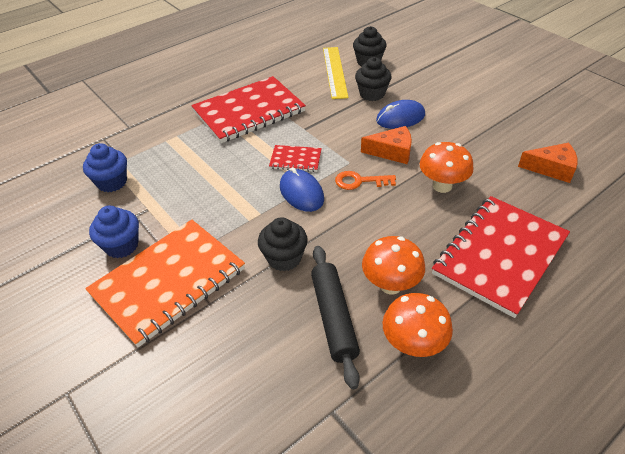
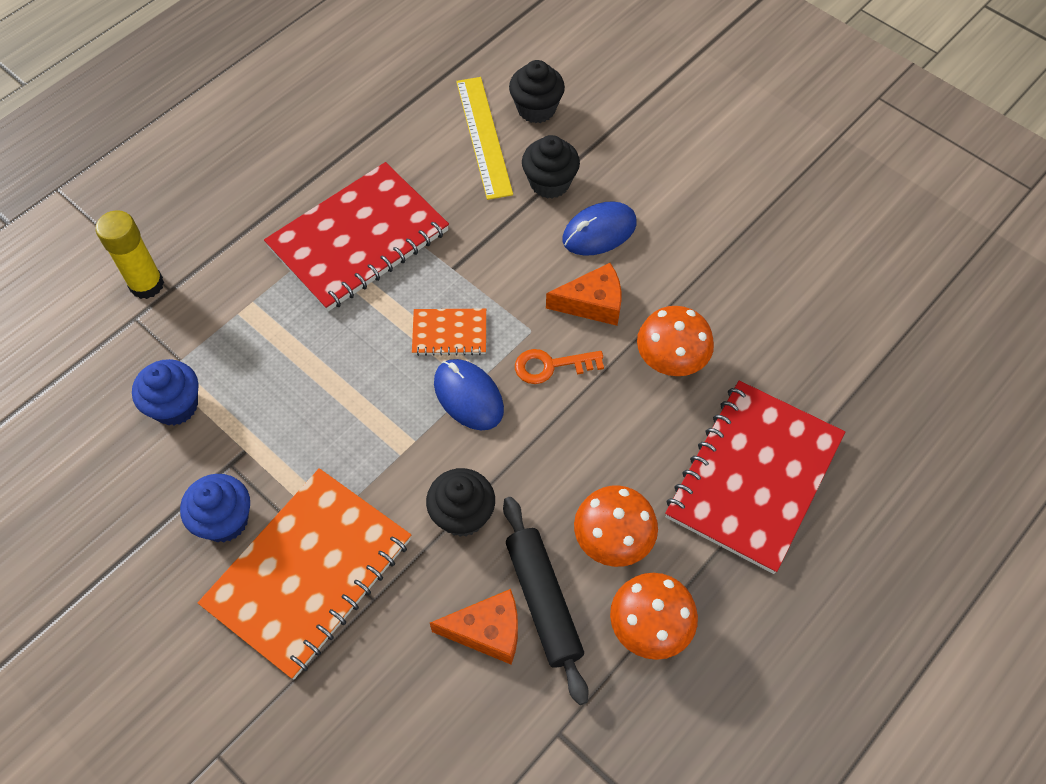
camera: 10 degrees left, 15 degrees up
(116, 123) = (146, 284): none -> yellow glue stick
(295, 160) = (449, 333): red notebook -> orange notebook
(551, 169) = (824, 314): orange cheese -> orange cheese (487, 631)

